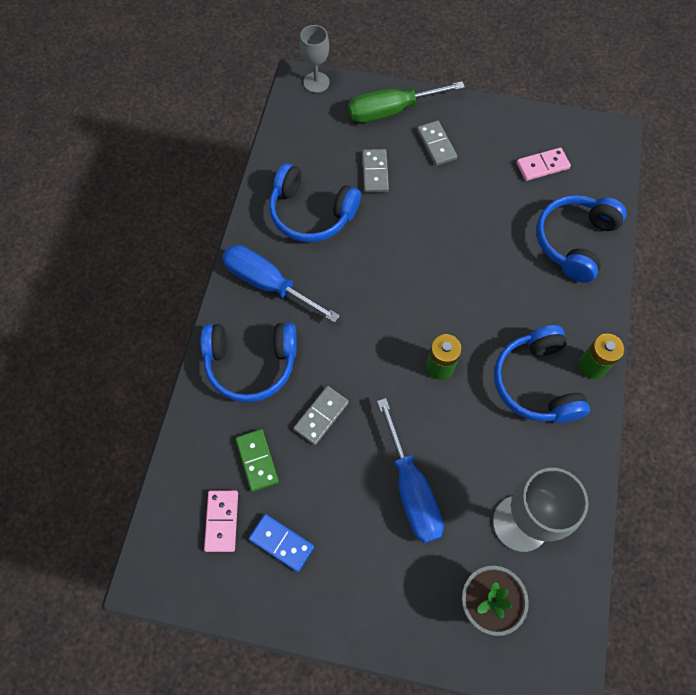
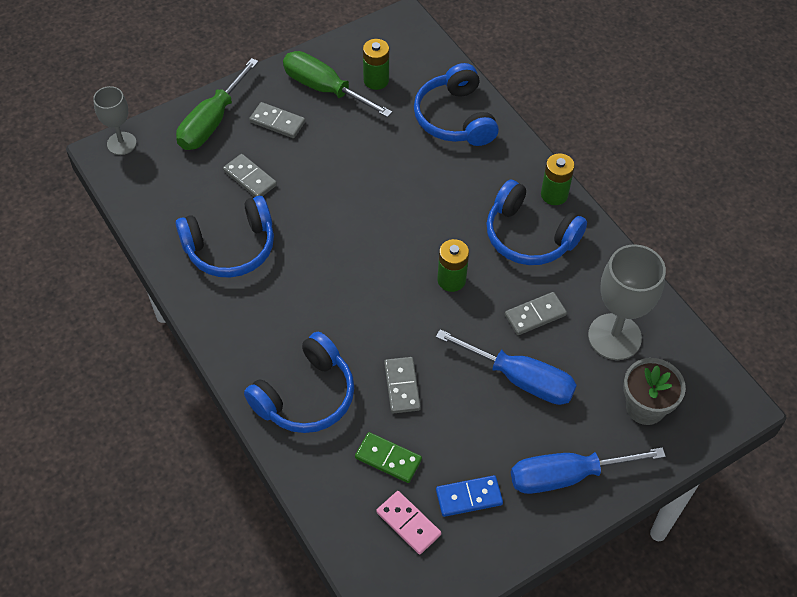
camera: 45 degrees left, 10 degrees down
(268, 283) = (253, 327): blue screwdriver -> blue screwdriver (566, 476)
(475, 449) = (535, 315): none -> grey domino
(496, 144) = (324, 89): none -> green screwdriver
(542, 166) = (376, 80): pink domino -> green battery

